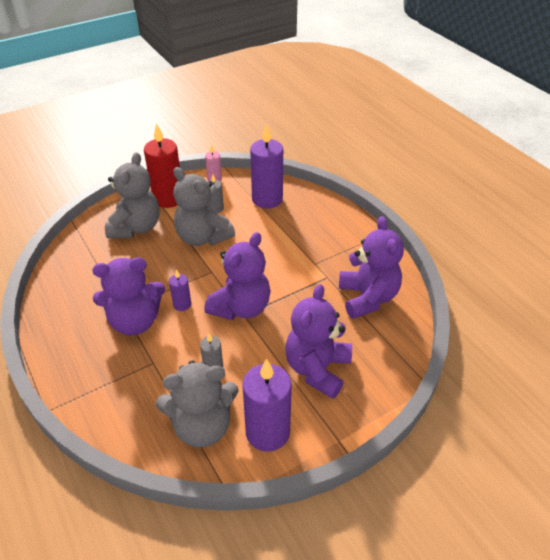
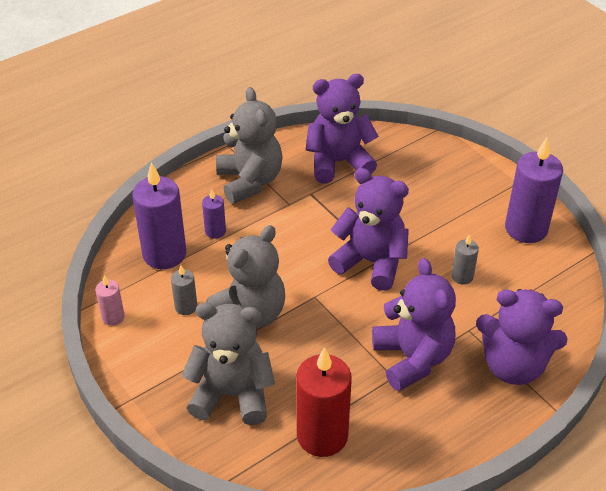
camera: 95 degrees left, 0 degrees up
(168, 198) = (161, 367): red candle -> red candle (322, 436)
(182, 304) = (376, 317): purple candle -> purple candle (215, 231)
(202, 426) = (535, 276): grey teddy bear -> grey teddy bear (249, 181)
(317, 369) = (443, 197): purple teddy bear -> purple teddy bear (513, 366)

